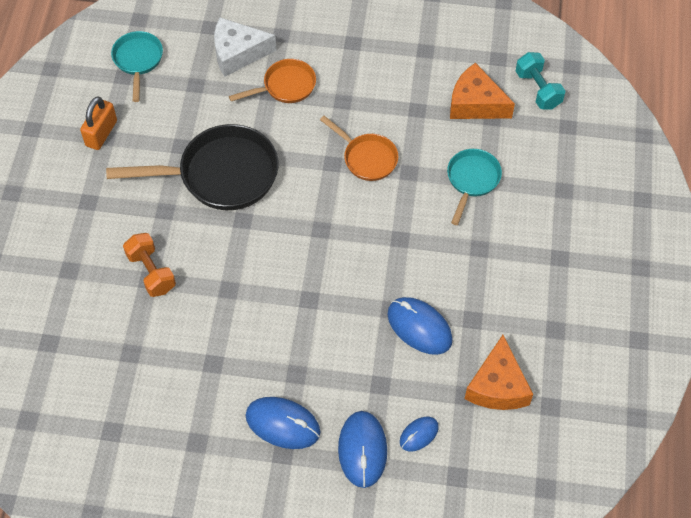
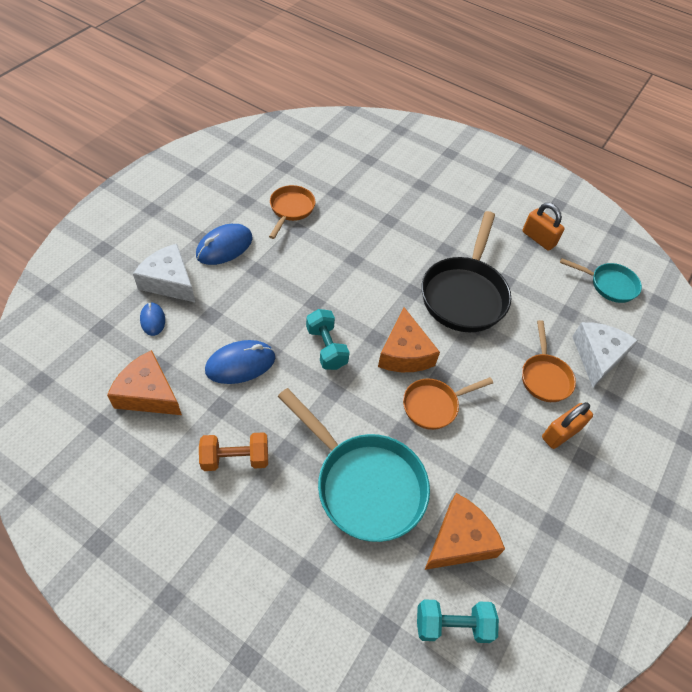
camera: 110 degrees right, 5 degrees down
(151, 272) = (395, 224): orange dumbbell -> orange dumbbell (235, 458)
(186, 386) = (291, 209): none -> orange pan
(324, 199) = (404, 353): none -> orange cheese
(338, 62) = (561, 433): none -> orange padlock
(357, 265) = (326, 347): none -> turquoise dumbbell
(362, 450) = (169, 281): blue mouse -> white cheese
(472, 180) = (364, 484): turquoise pan -> turquoise pan, size x1.80

